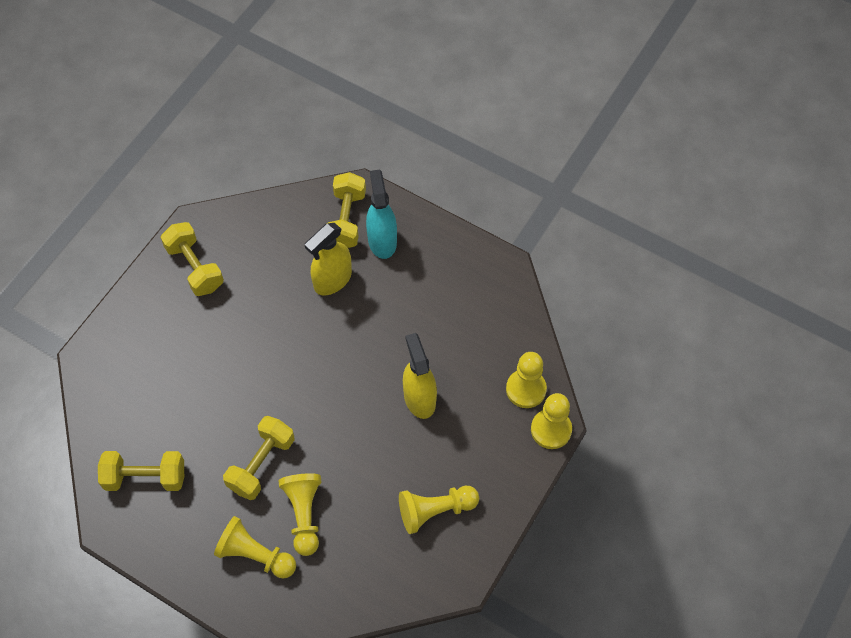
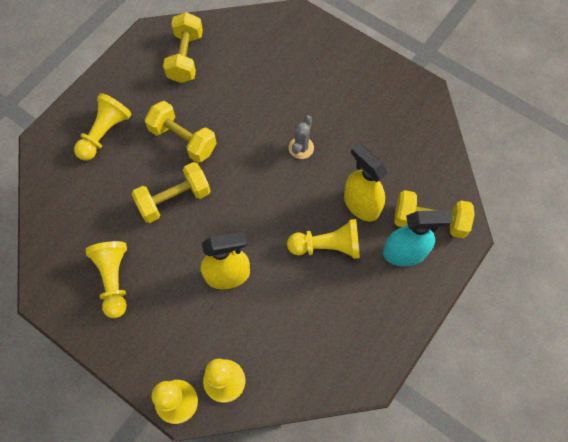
camera: 95 degrees right, 5 degrees up
(195, 267) = (379, 92): yellow dumbbell -> yellow dumbbell (174, 199)
(268, 340) = (301, 148): none -> grey cactus
(304, 515) = (131, 171): yellow pawn -> yellow pawn (327, 246)

